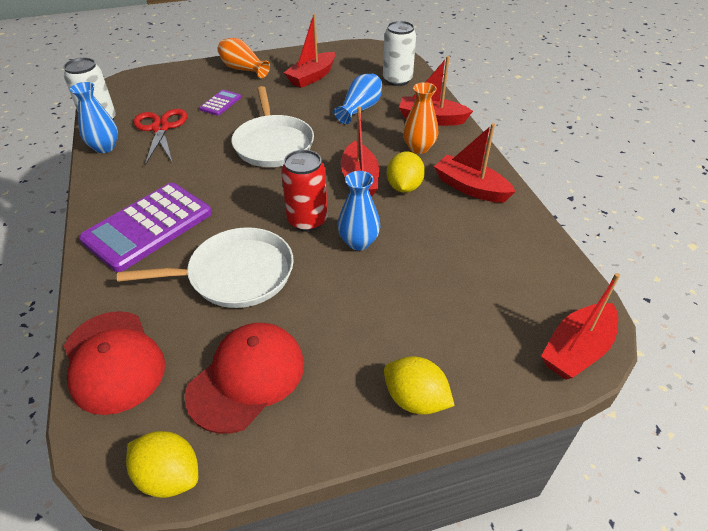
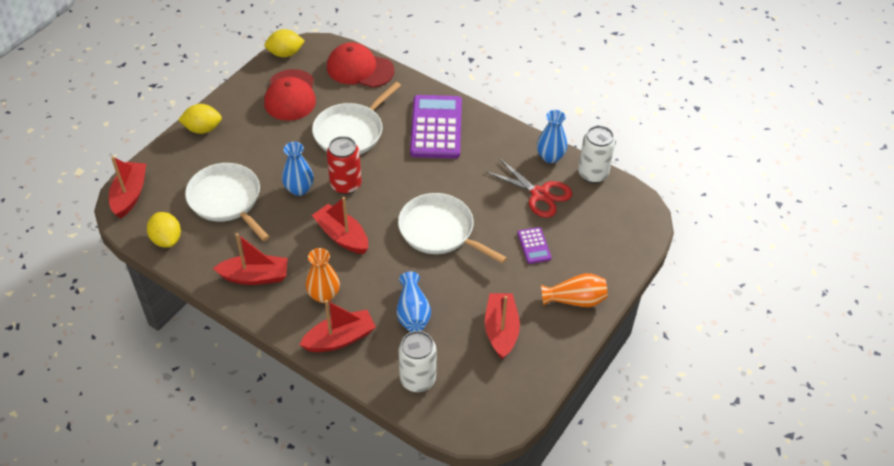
camera: 140 degrees right, 5 degrees up
(404, 187) = (304, 248): yellow lemon -> yellow lemon (167, 239)
(450, 274) = (226, 200): none -> white pan

